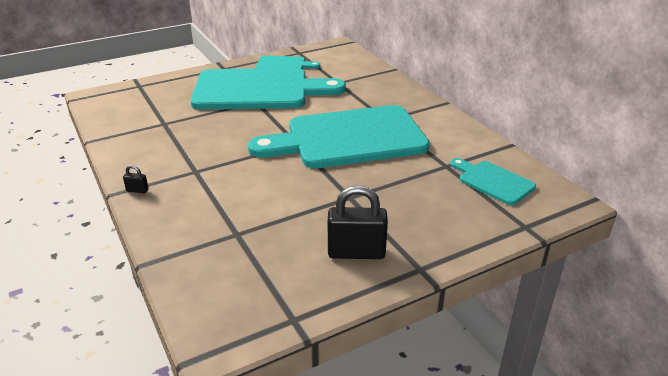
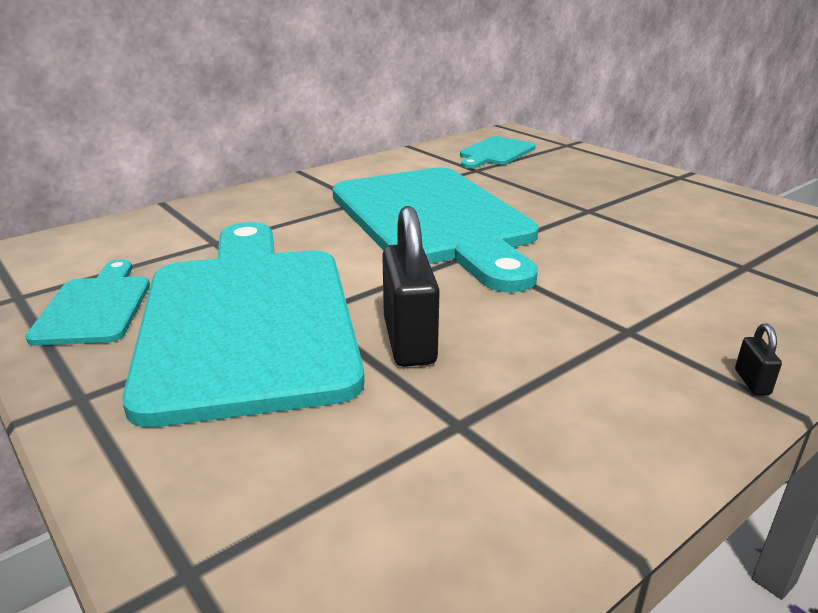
camera: 100 degrees left, 5 degrees down
(356, 253) = (691, 201): black padlock -> black padlock (409, 341)

